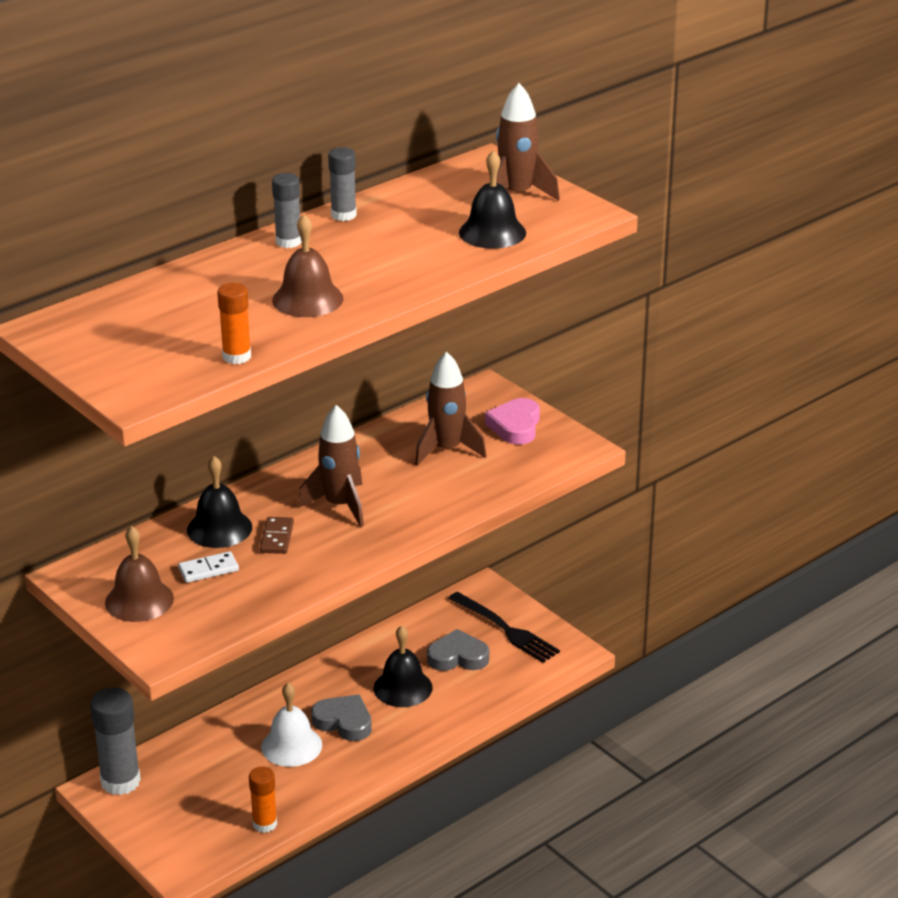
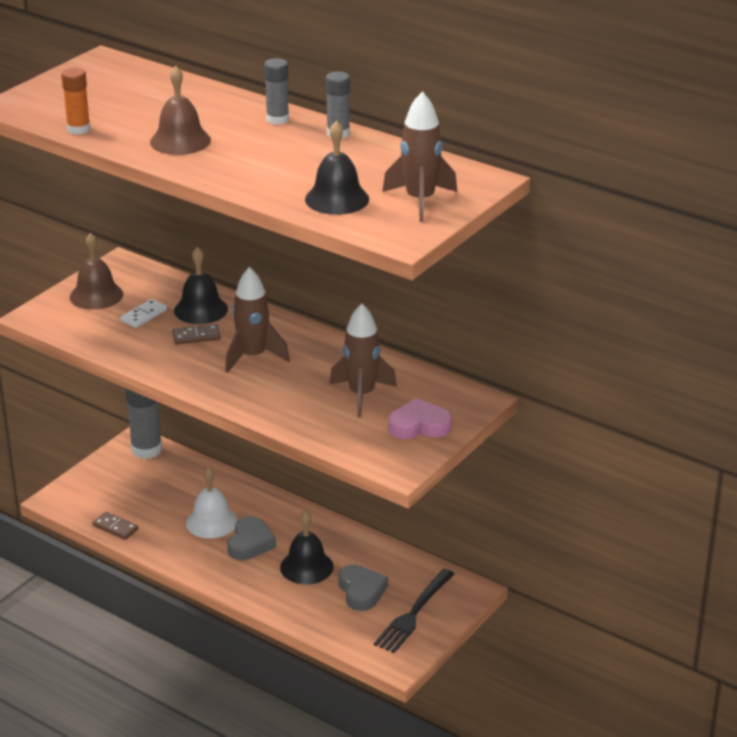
camera: 75 degrees right, 0 degrees up
(208, 569) = (143, 315): white domino -> white domino turned 75 degrees clockwise
(265, 824) = (115, 527): orange glue stick -> brown domino

